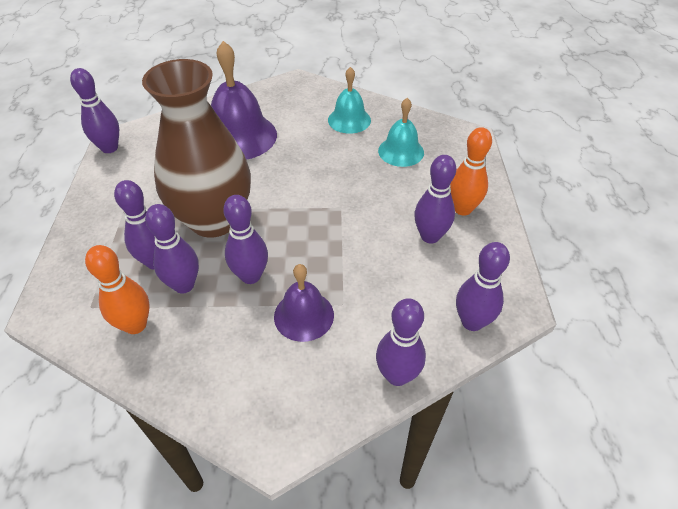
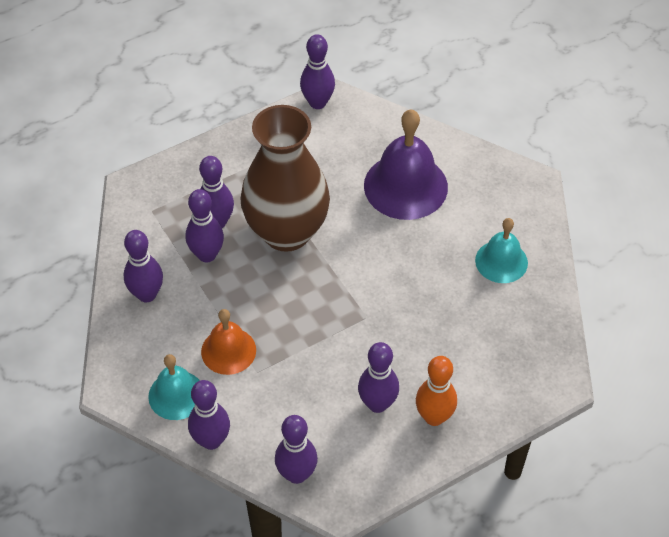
camera: 60 degrees right, 5 degrees up
(135, 325) = (153, 248): orange bowling pin -> none
(250, 276) = (244, 293): purple bowling pin -> purple bowling pin (147, 294)
(304, 315) = (228, 350): purple bell -> orange bell
(401, 151) = (484, 329): turquoise bell -> turquoise bell (176, 395)

